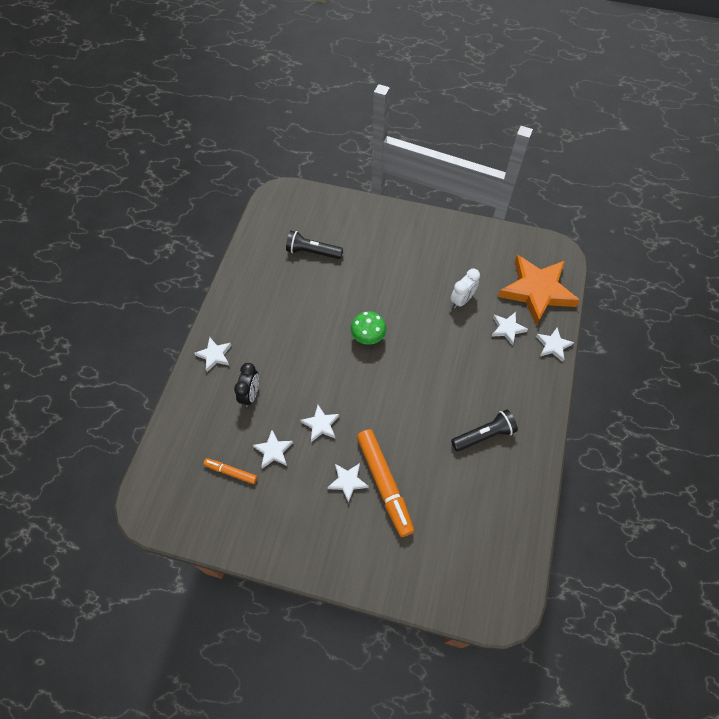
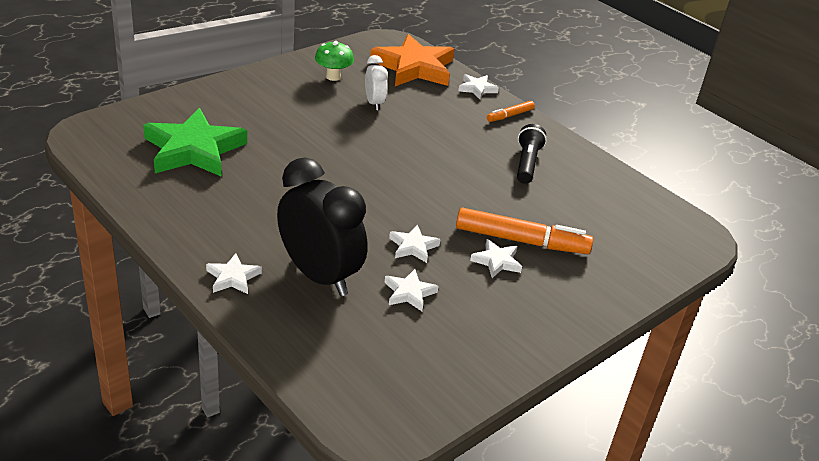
camera: 60 degrees left, 25 degrees down
(231, 472) = (402, 336): orange marker -> orange marker (510, 115)
(250, 394) = (319, 276): black clock -> black clock, size x2.01
(312, 252) = (194, 150): black flashlight -> green star
(368, 338) = (347, 170): green mushroom -> green mushroom (333, 77)
(507, 329) = (434, 99): white star -> none

